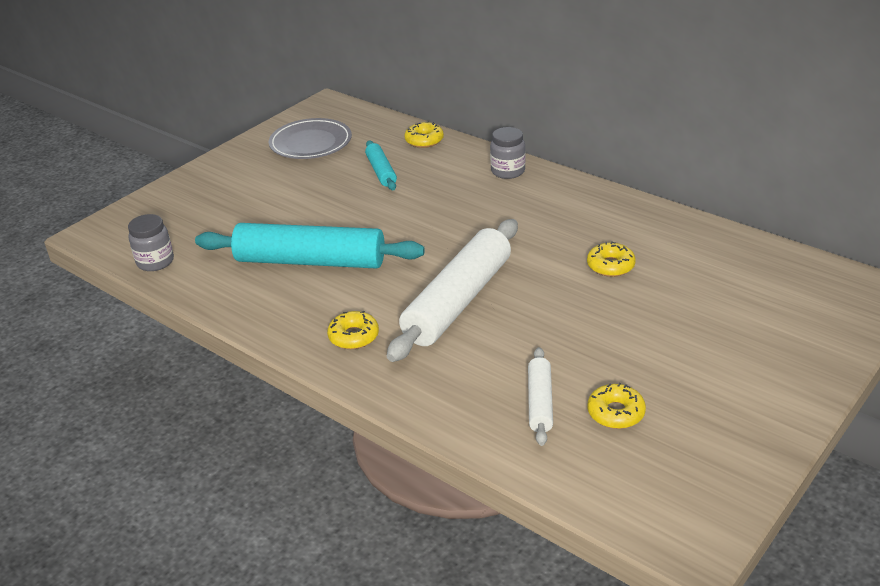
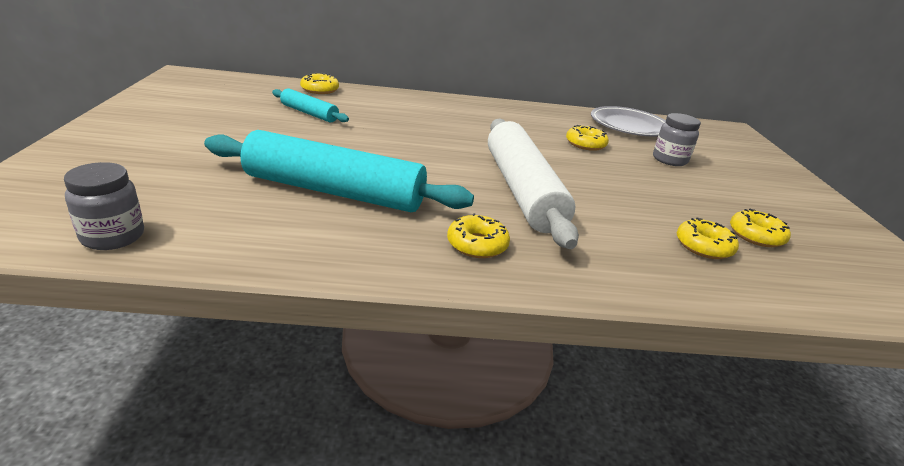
camera: 45 degrees left, 5 degrees down
(310, 261) = (334, 191): turquoise rolling pin -> turquoise rolling pin turned 45 degrees clockwise
(311, 143) = (203, 101): grey plate -> grey plate (629, 126)
(508, 171) = (420, 101): grey jar -> grey jar (669, 160)
(540, 402) = (703, 246): white rolling pin -> yellow donut

